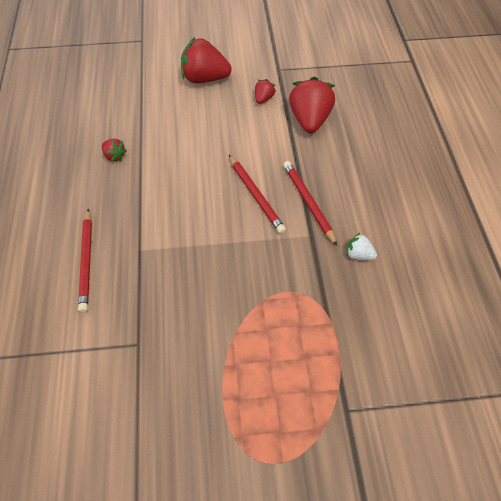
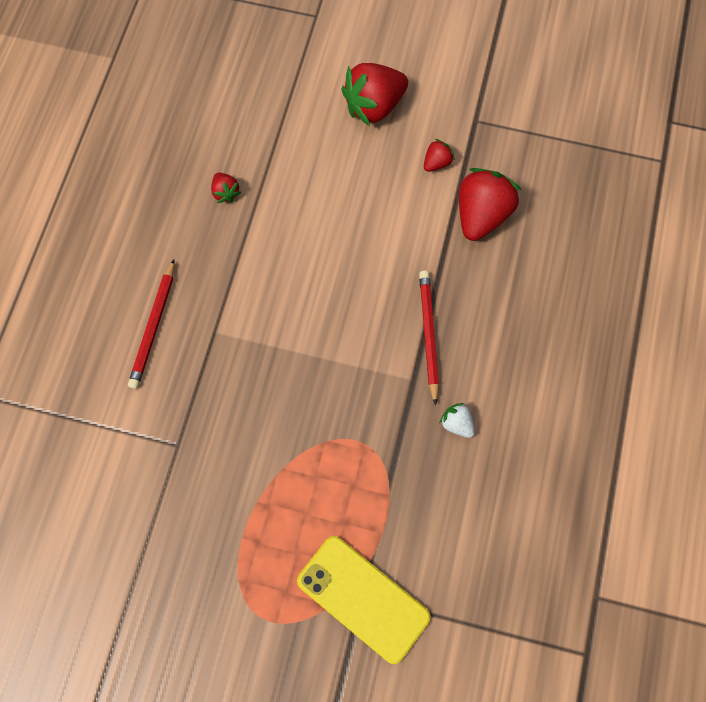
camera: 20 degrees right, 15 degrees up
(204, 79) = (374, 106): red strawberry -> red strawberry turned 60 degrees counterclockwise
(256, 195) = (371, 304): red pencil -> none
(348, 412) = (363, 598): none -> yellow phone

